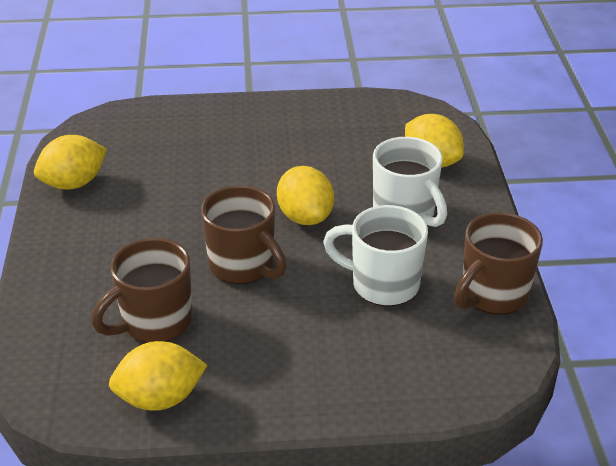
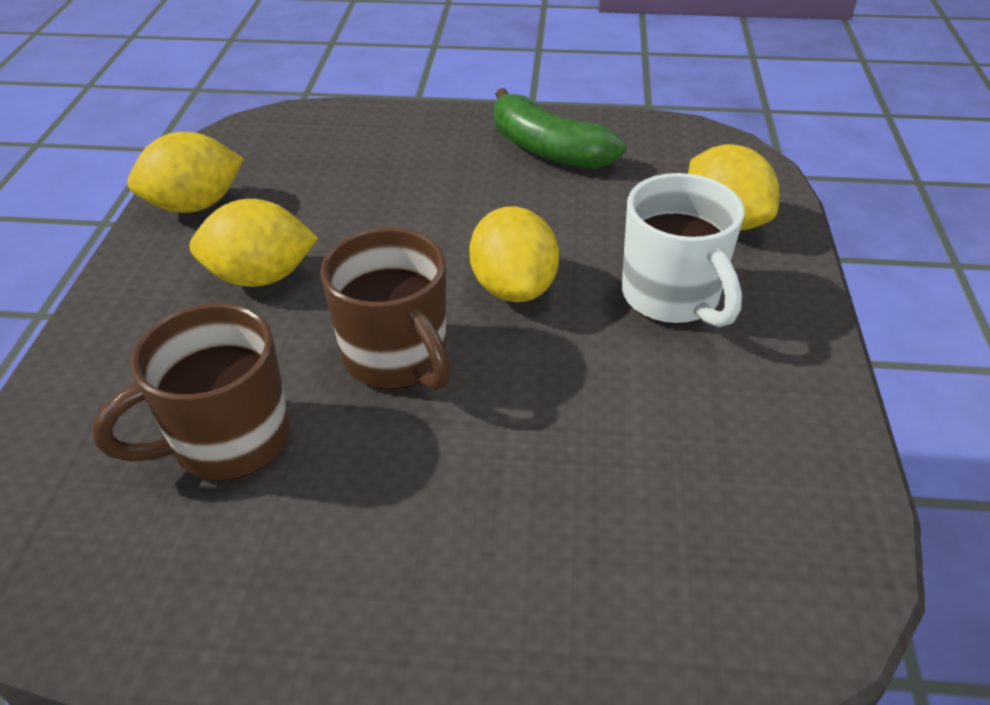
camera: 10 degrees right, 5 degrees up
(160, 398) = (185, 591): yellow lemon -> yellow lemon (261, 277)
(307, 123) = (548, 149): none -> green banana
(382, 284) = (615, 417): white mug -> none
(492, 295) = (805, 460): brown mug -> none

